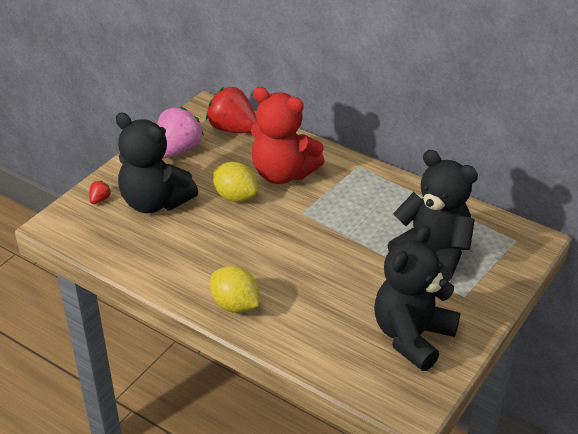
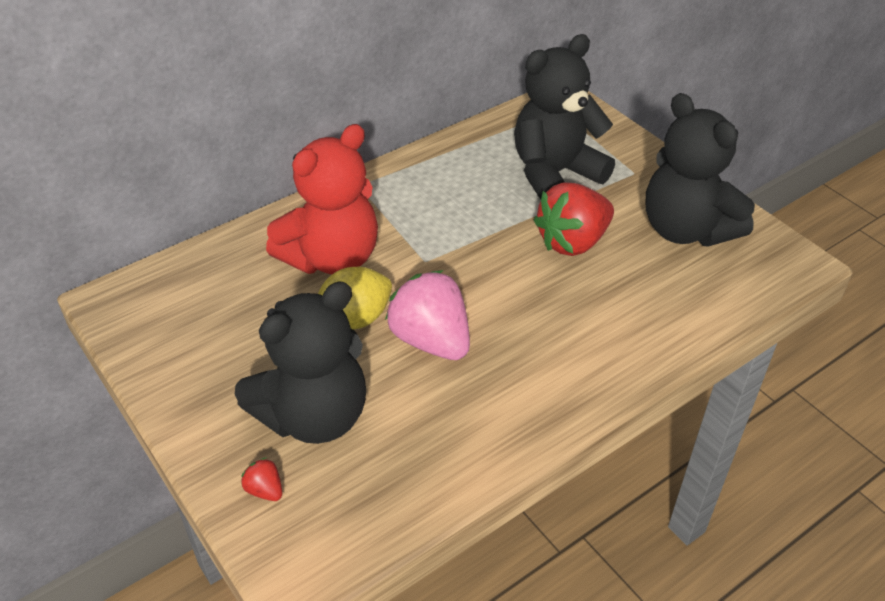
camera: 70 degrees left, 5 degrees up
(177, 150) = (199, 360): pink strawberry -> pink strawberry (431, 340)
(232, 129) = (191, 284): red strawberry -> red strawberry (572, 242)
(235, 305) = (583, 373): yellow lemon -> none

